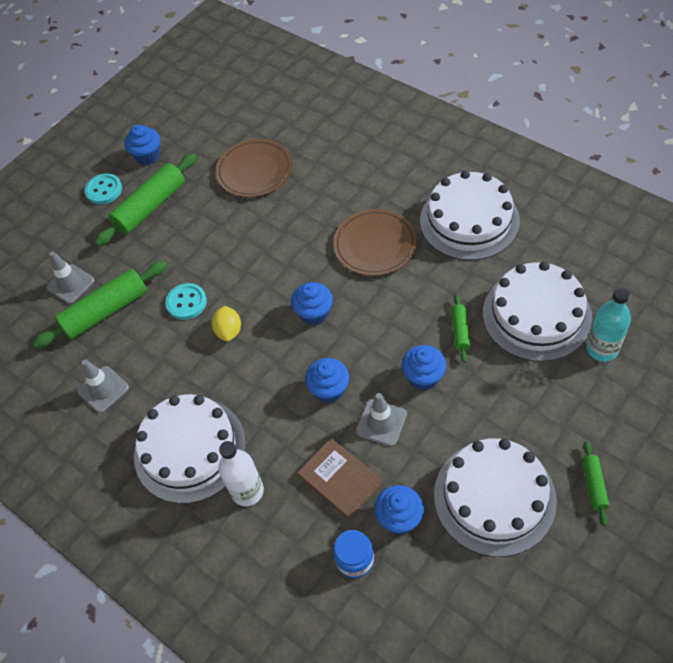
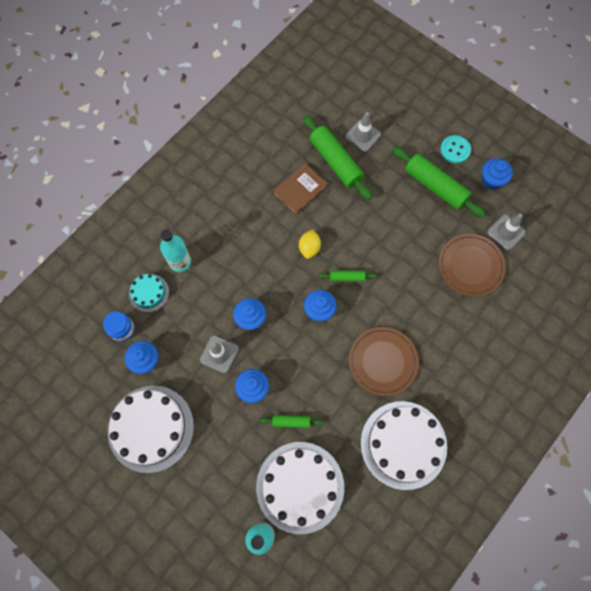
camera: 85 degrees right, 15 degrees up
(103, 389) = (269, 166): grey traffic cone -> grey traffic cone (506, 232)
(186, 302) = (338, 217): turquoise button -> none
(190, 449) = (216, 224): white cake -> none
(229, 331) = (309, 248): yellow lemon -> yellow lemon turned 75 degrees counterclockwise
(247, 491) = (180, 262): white bottle -> turquoise bottle
(296, 529) = (149, 293): none -> turquoise cake
(340, 479) = (179, 323): brown book -> brown book (300, 190)
(593, 485) = (149, 502): green rolling pin -> green rolling pin (347, 277)

